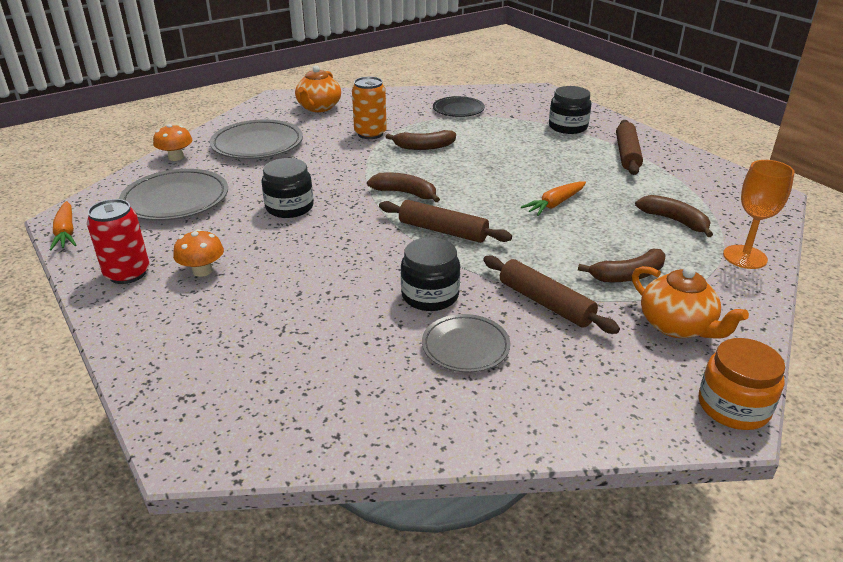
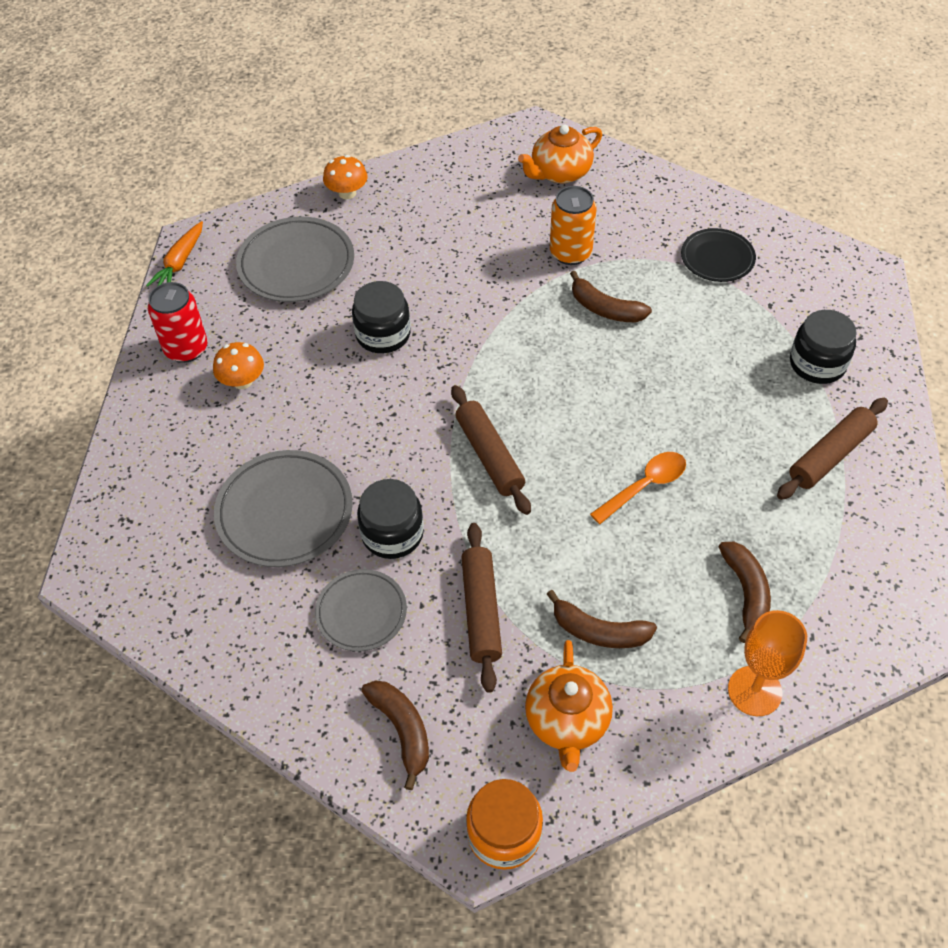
camera: 40 degrees right, 20 degrees up
(257, 144) = (439, 211): grey plate -> grey plate (284, 512)
(405, 193) = (509, 376): brown banana -> brown banana (402, 730)
(555, 204) = (644, 486): orange carrot -> orange spoon

